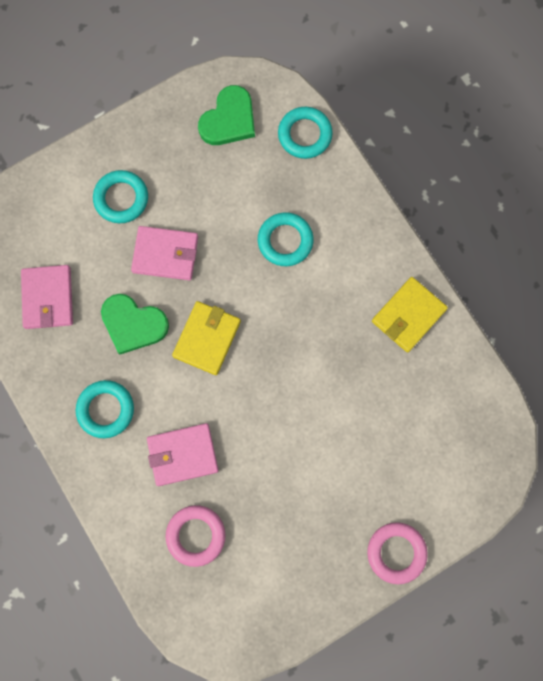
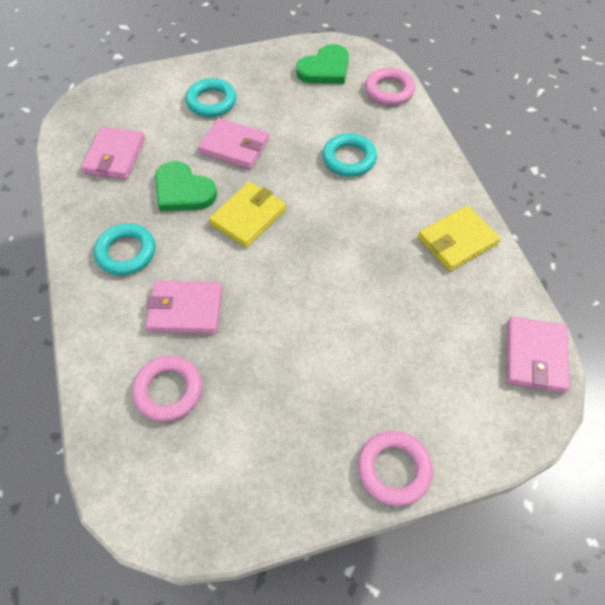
camera: 15 degrees right, 20 degrees down
(305, 135) = (389, 90): turquoise ring -> pink ring
(493, 420) = (535, 356): none -> pink wallet

